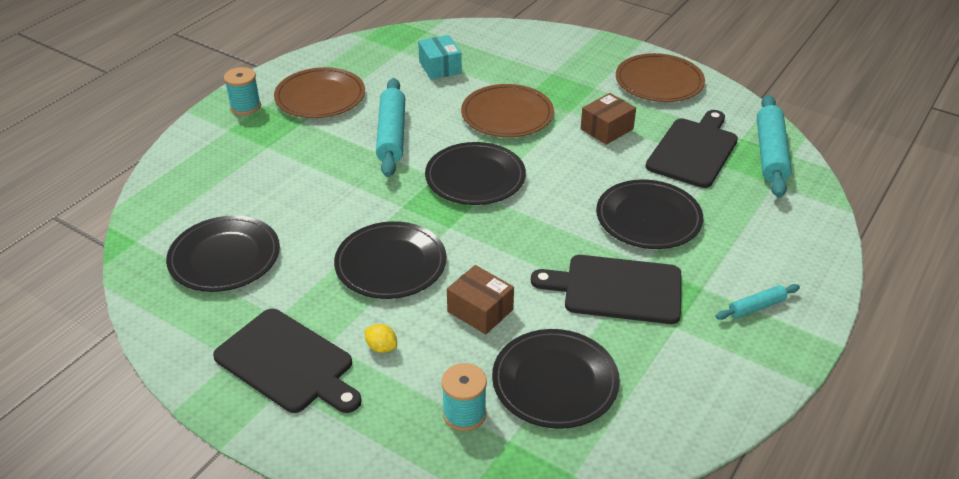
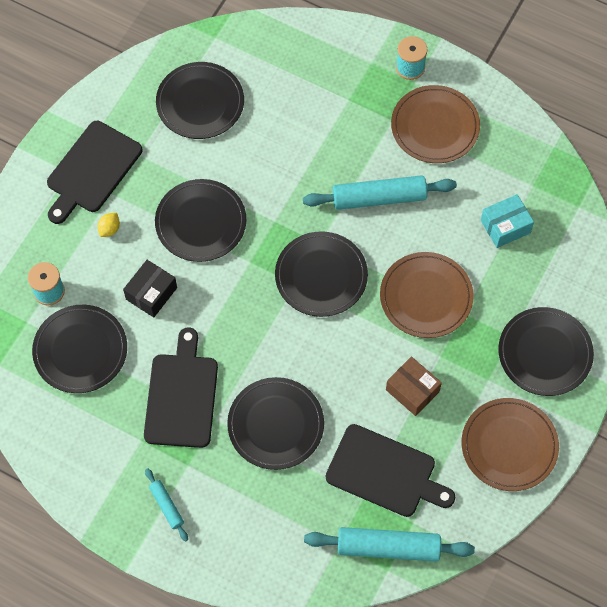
camera: 85 degrees right, 25 degrees up
(480, 310) = (151, 293): brown box -> black box
(569, 58) = (545, 353): none -> black plate

